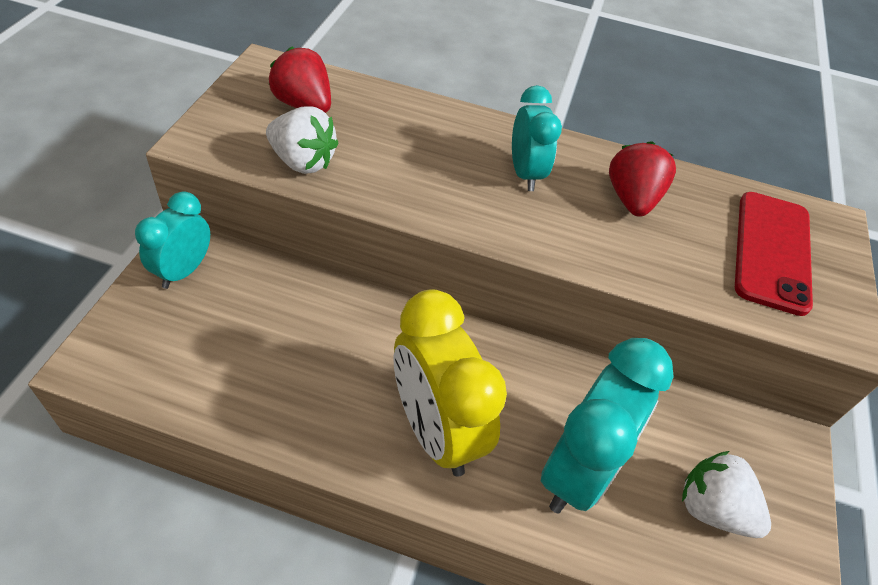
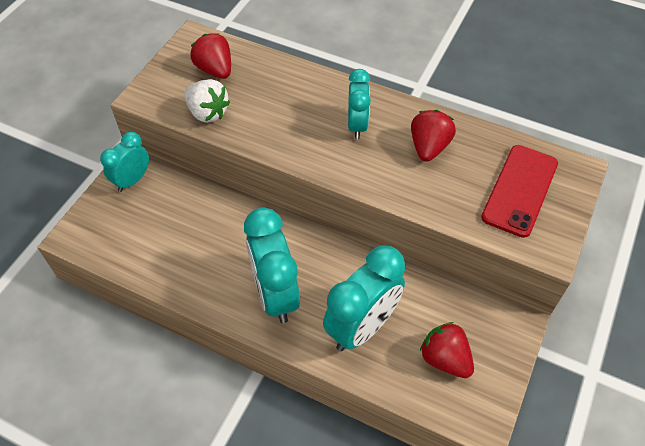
camera: 15 degrees right, 5 degrees up
(436, 430) = (275, 294): yellow clock -> turquoise clock
(712, 509) = (445, 359): white strawberry -> red strawberry

